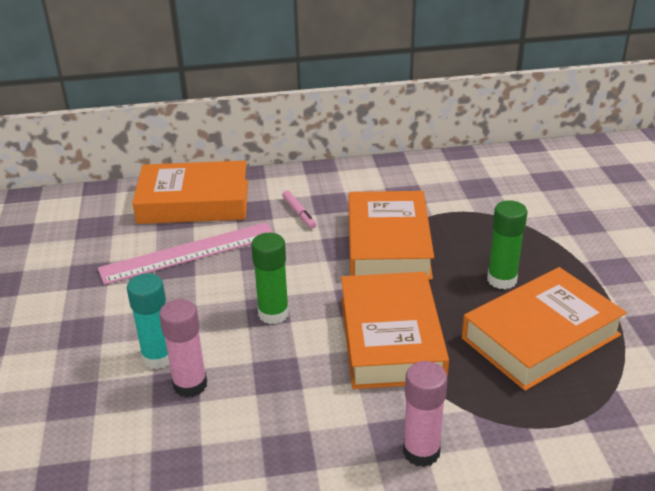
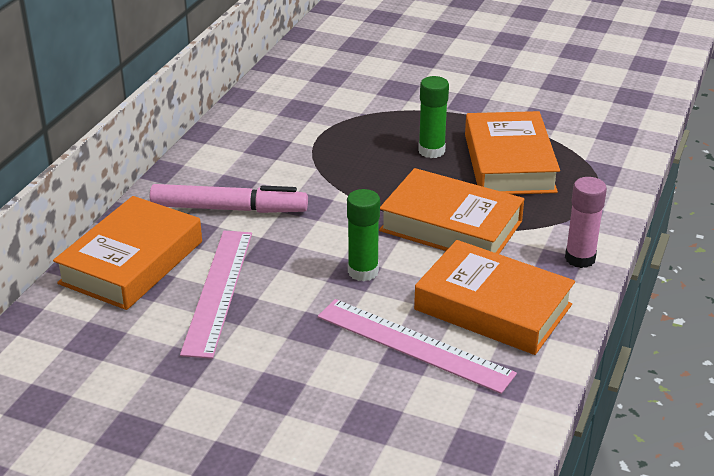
camera: 60 degrees left, 0 degrees up
(158, 357) = (360, 353): turquoise glue stick -> none
(190, 385) = (414, 345): pink glue stick -> pink ruler
(299, 213) = (229, 209): pink marker -> pink marker, size x2.21
(388, 244) = (330, 181): orange book -> orange book (493, 307)

